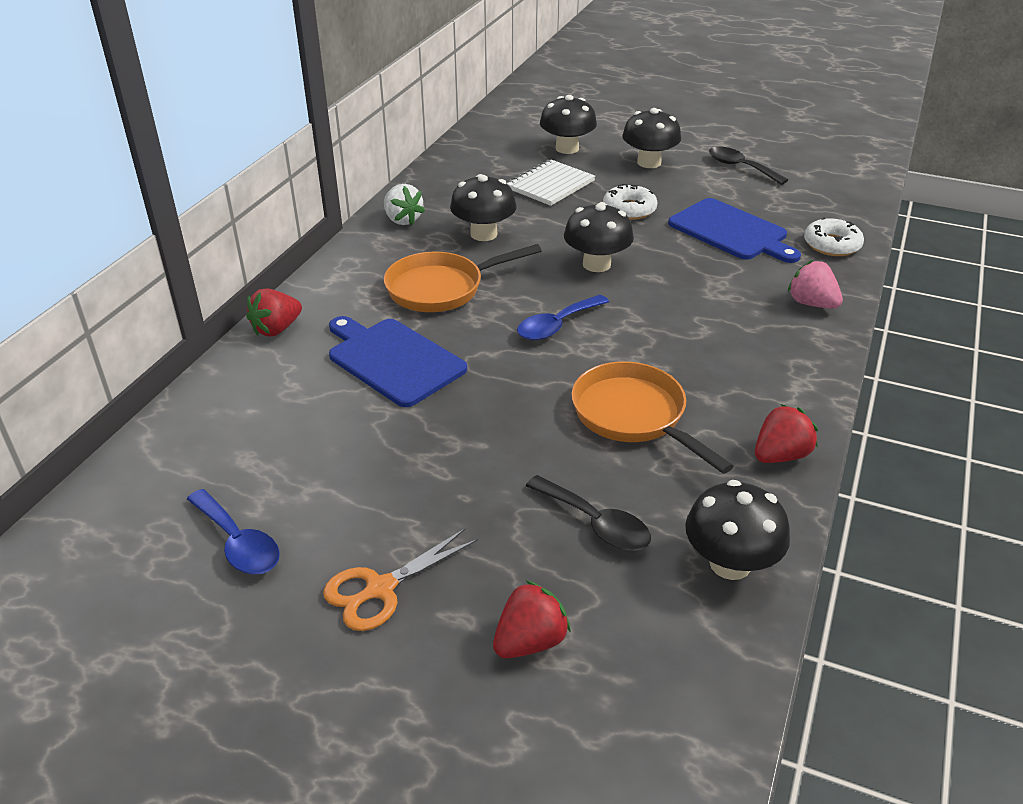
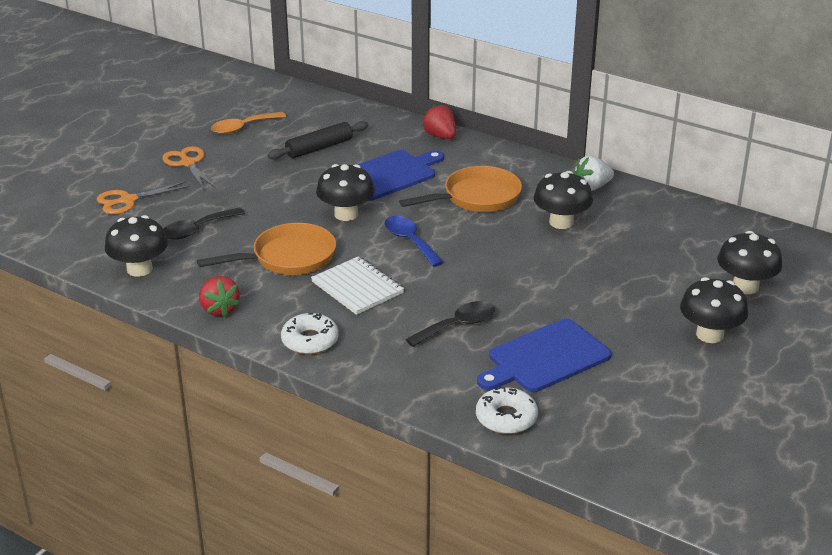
camera: 100 degrees right, 5 degrees down
(238, 543) = (242, 128): blue spoon -> orange spoon
(315, 437) = (319, 148): none -> black rolling pin
(441, 288) = (477, 197): orange pan -> orange pan turned 75 degrees clockwise
(530, 641) = (128, 200): red strawberry -> orange scissors
(550, 185) = (656, 266): white notebook -> white notebook (357, 287)
(596, 264) = (497, 271): black mushroom -> black mushroom (346, 214)
(629, 209) = (599, 304): white donut -> white donut (310, 340)
(740, 167) = (698, 398): black spoon -> black spoon (457, 326)
(811, 303) = (402, 375): pink strawberry -> none

